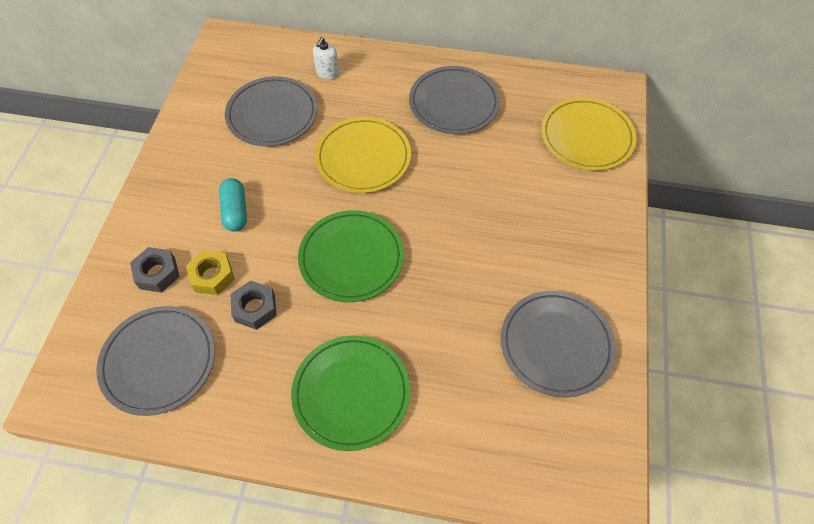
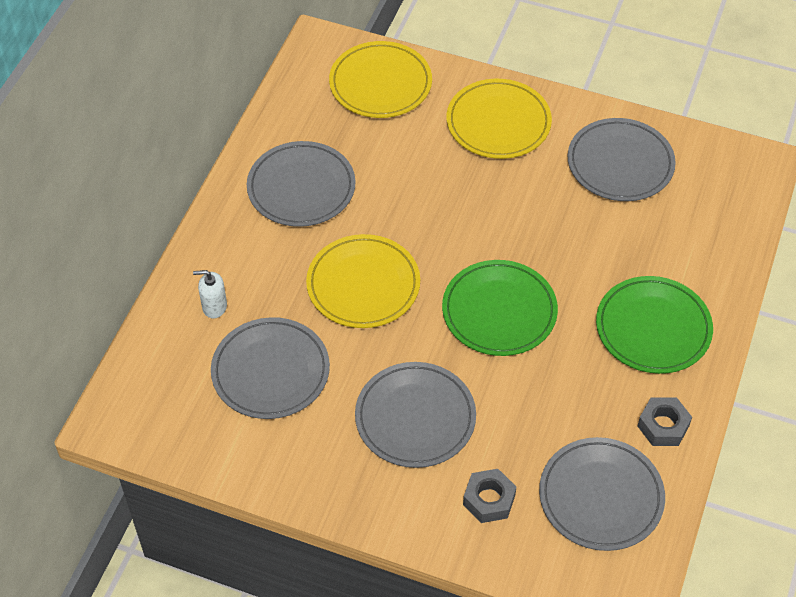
camera: 80 degrees left, 5 degrees down
(212, 276) = (501, 444): yellow nut -> none
(235, 211) = (415, 418): turquoise capsule -> grey plate
(255, 308) = (548, 404): grey nut -> grey nut (663, 426)
(327, 73) = (214, 306): white soap dispenser -> white soap dispenser turned 150 degrees clockwise
(573, 231) = (498, 123): none -> yellow plate

